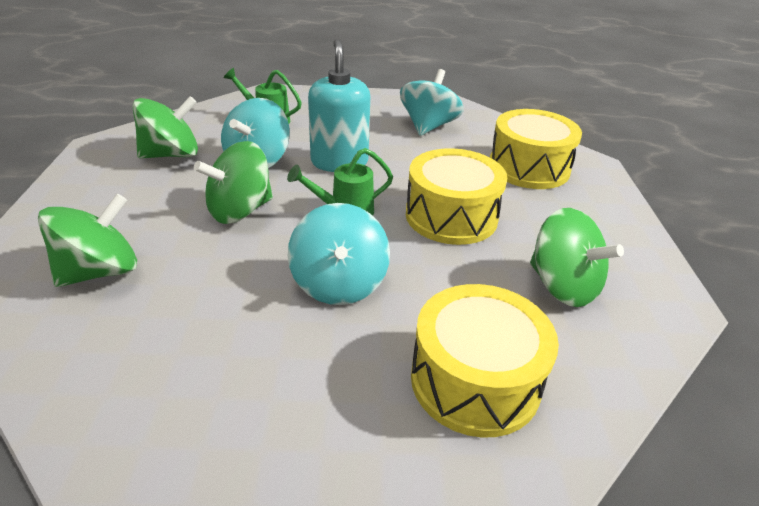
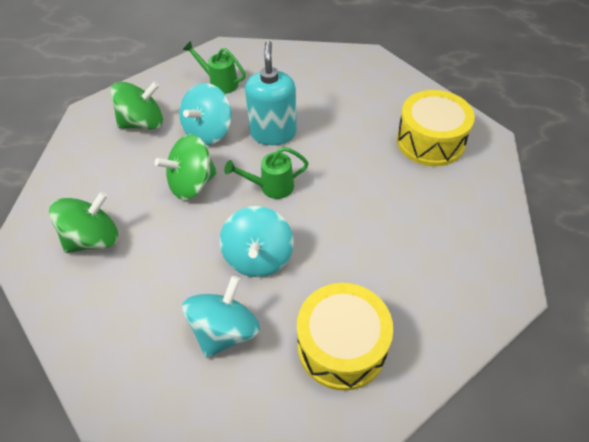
camera: 10 degrees right, 15 degrees up
(428, 126) = (353, 91): turquoise spinning top -> turquoise spinning top (225, 330)
(451, 216) = (354, 194): yellow drum -> none
(563, 286) = (426, 267): green spinning top -> none

